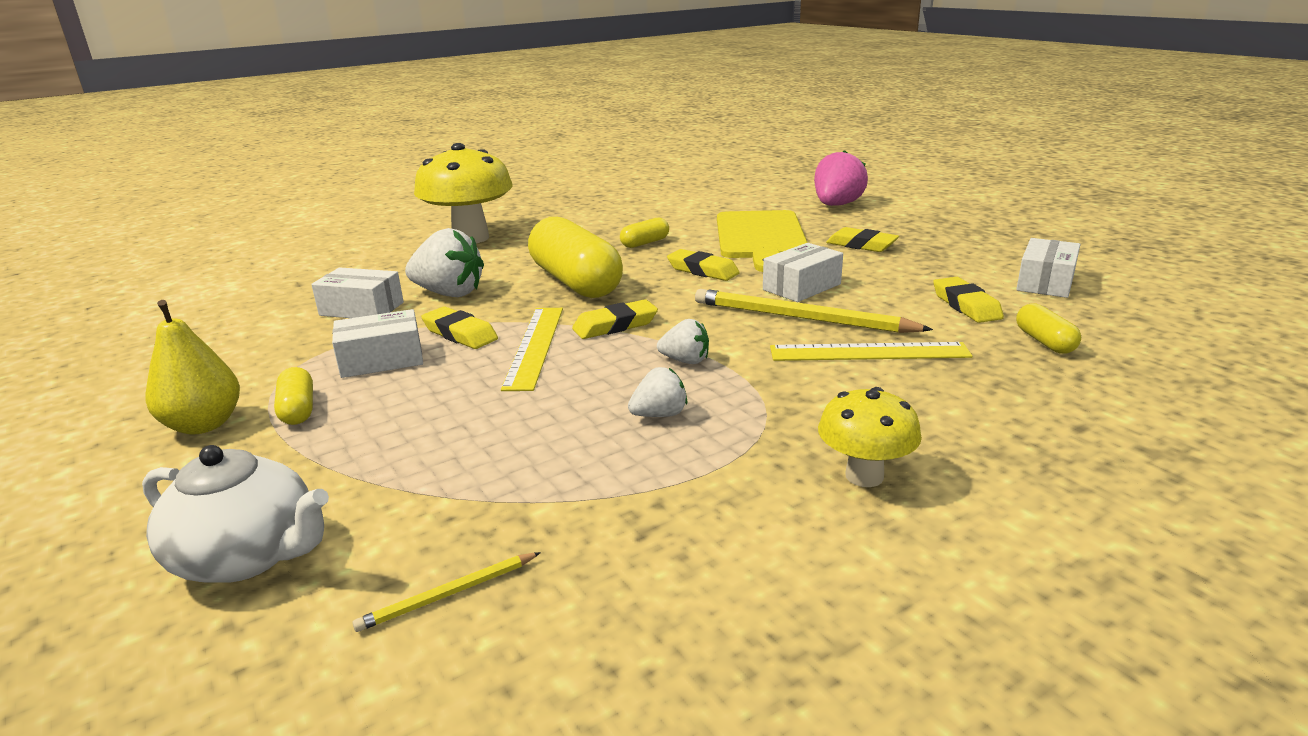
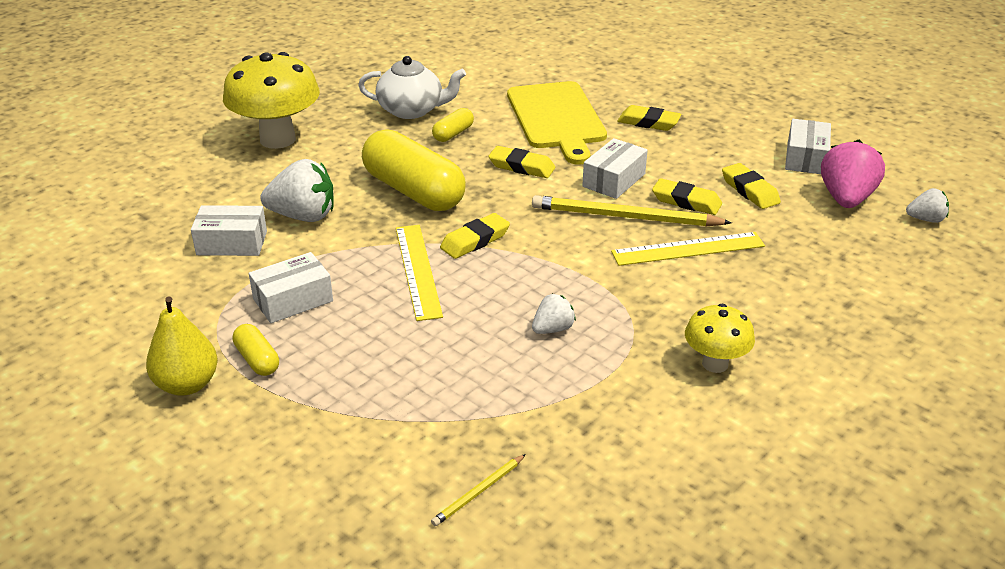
camera: 15 degrees left, 10 degrees up
(248, 556) = (318, 487): white teapot -> white teapot (412, 110)
(460, 334) = (344, 264): yellow eraser -> yellow eraser (686, 201)
(685, 361) = (550, 273): white strawberry -> white strawberry (926, 219)
(836, 205) = (611, 68): pink strawberry -> pink strawberry (846, 199)
(1044, 342) = (813, 224): yellow capsule -> none

